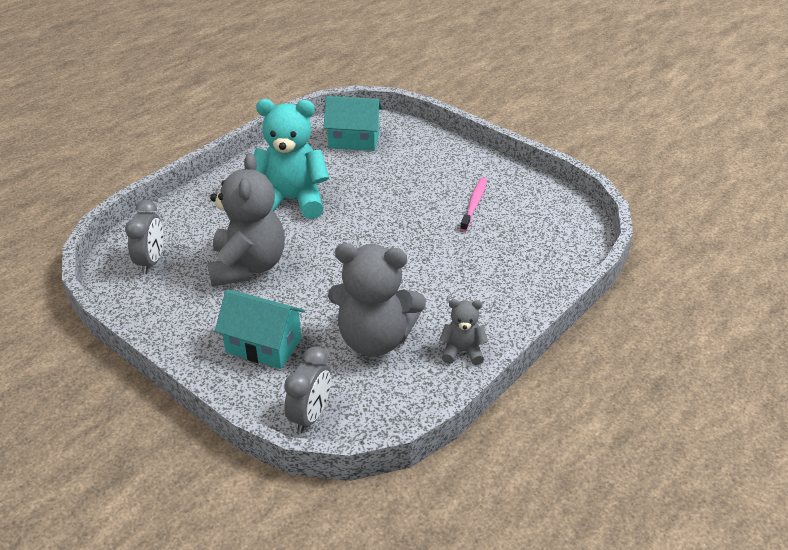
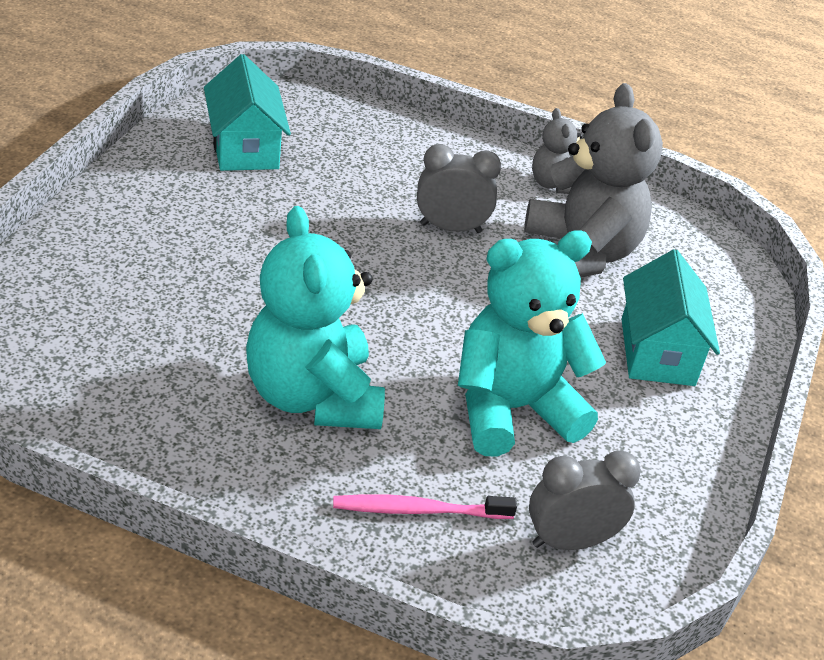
camera: 115 degrees left, 0 degrees up
(248, 266) = (512, 409): grey teddy bear -> turquoise teddy bear
(310, 416) = (732, 287): grey clock -> grey clock (450, 228)
(354, 140) = (77, 351): turquoise house -> turquoise house (244, 147)
(474, 204) = (242, 192): pink toothbrush -> pink toothbrush (418, 510)

